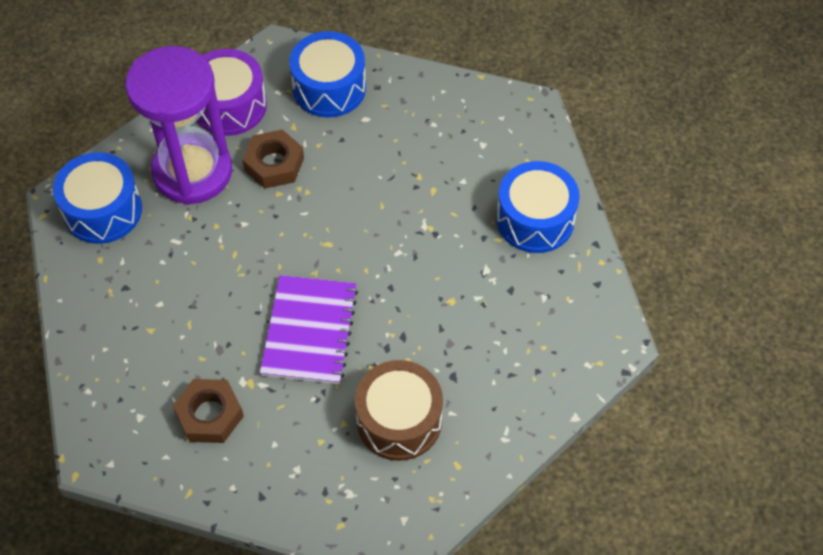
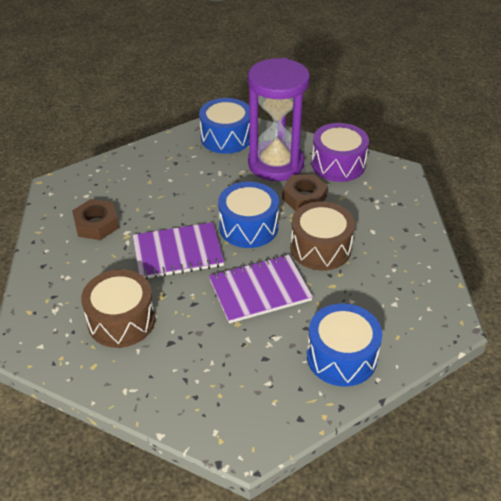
camera: 70 degrees right, 15 degrees down
(329, 88) = (386, 205): blue drum -> blue drum (248, 227)
(370, 179) = (320, 248): none -> brown drum
(410, 263) = (260, 290): none -> purple notebook

